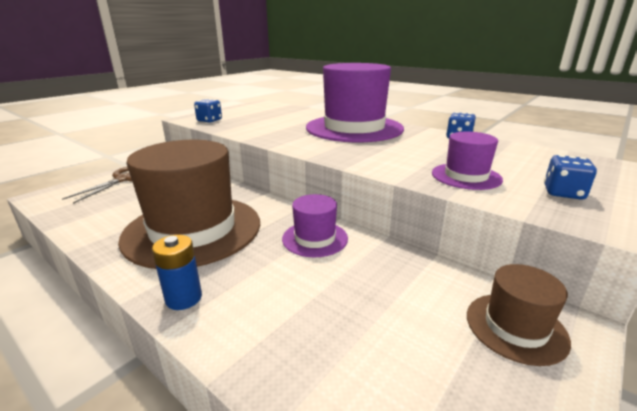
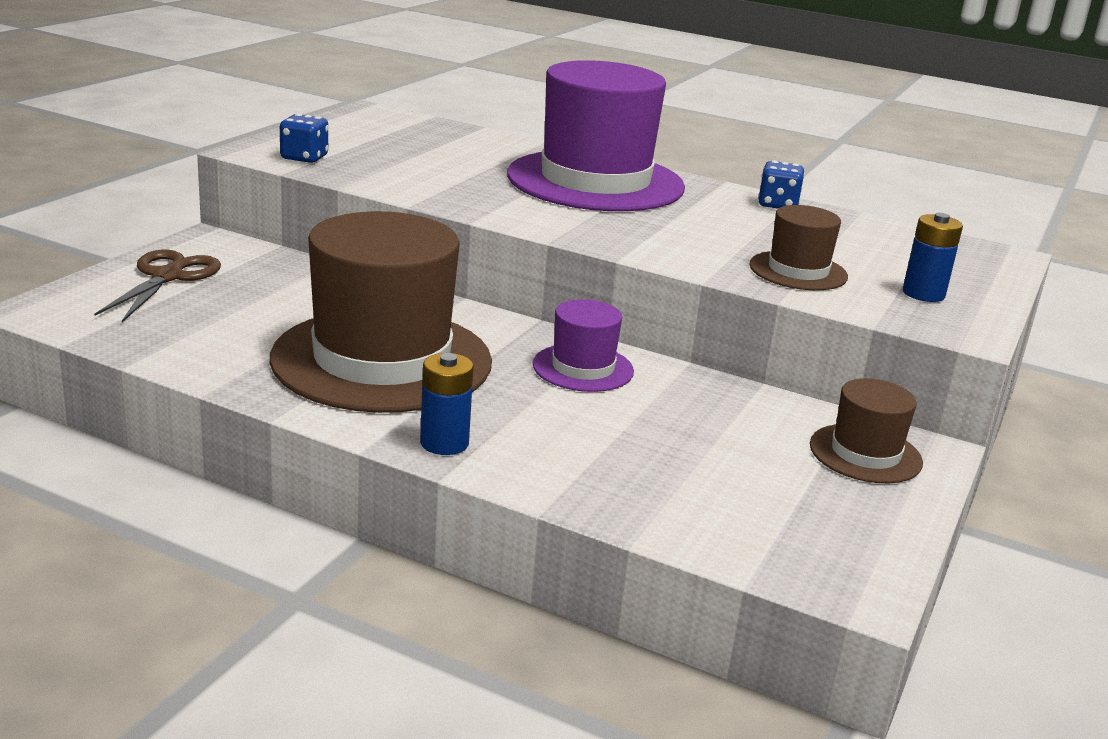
camera: 15 degrees left, 0 degrees up
(466, 176) = (798, 271): purple hat -> brown hat
(563, 193) = (923, 294): blue dice -> blue battery

